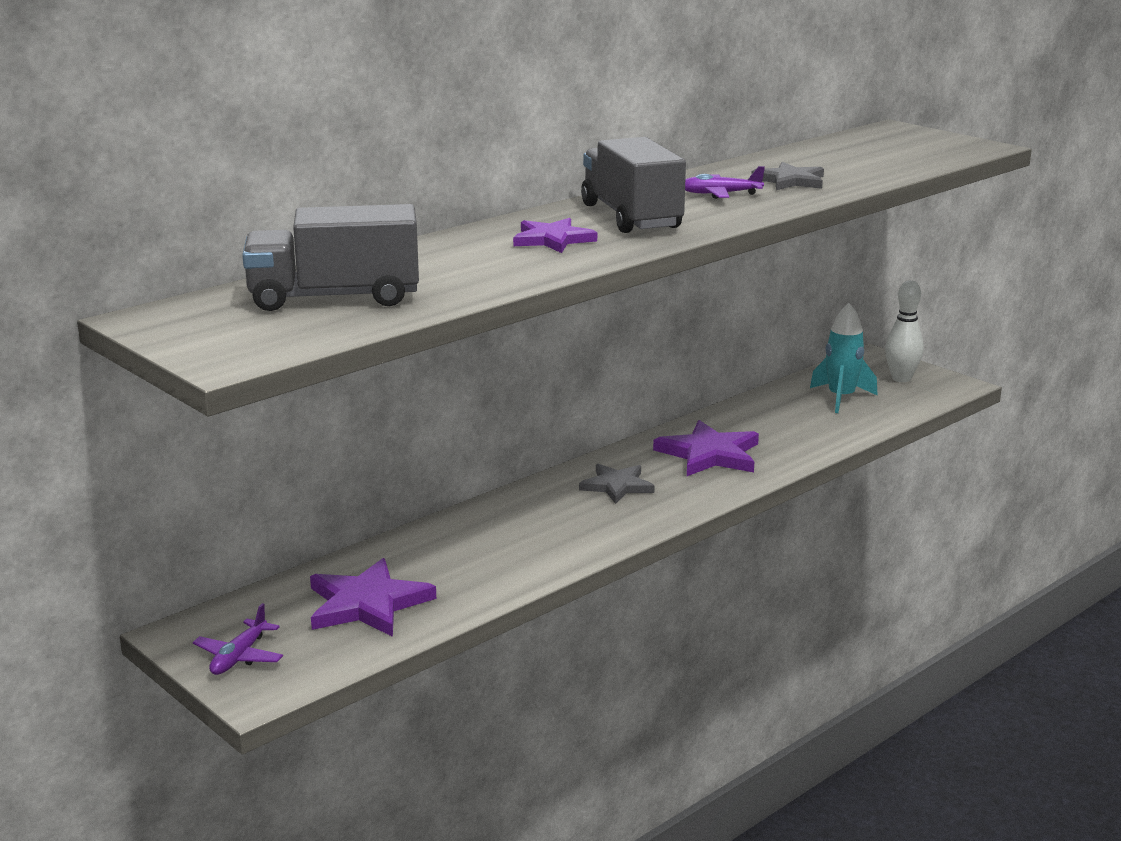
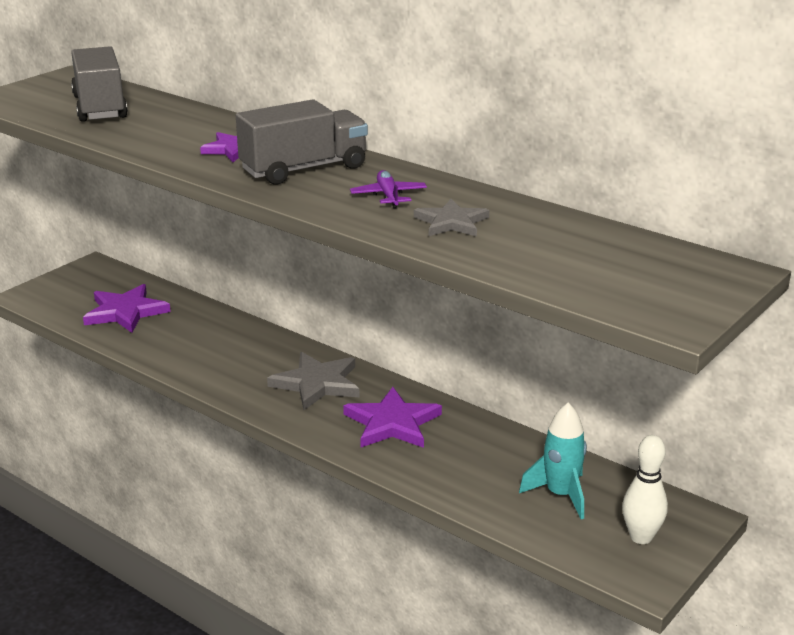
camera: 80 degrees right, 5 degrees up
(239, 657) = (65, 285): purple plane -> none
(617, 486) = (317, 384): grey star -> grey star, size x1.51

